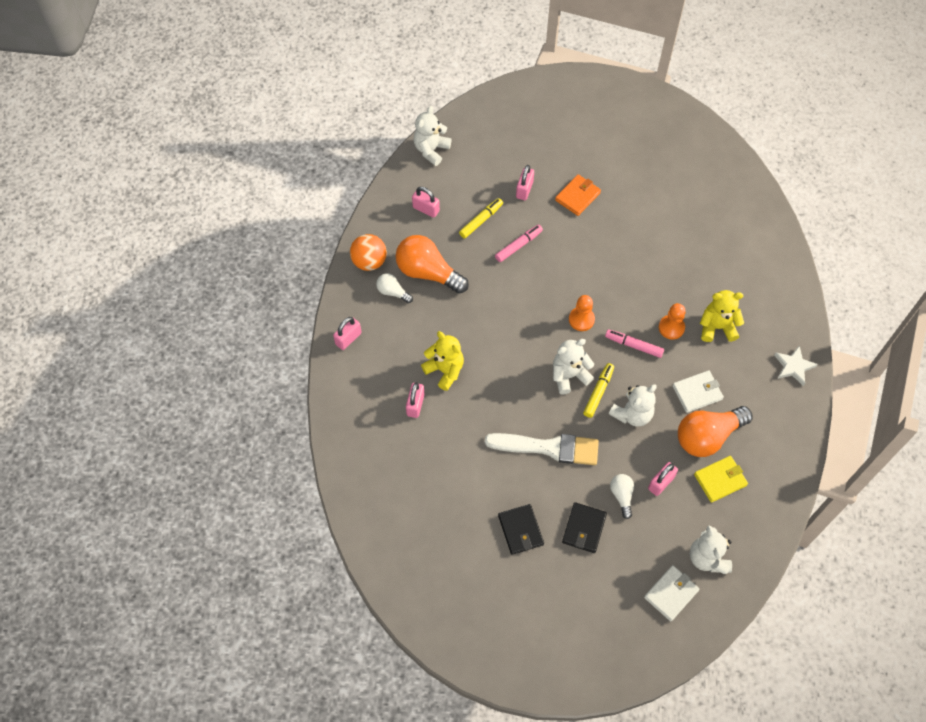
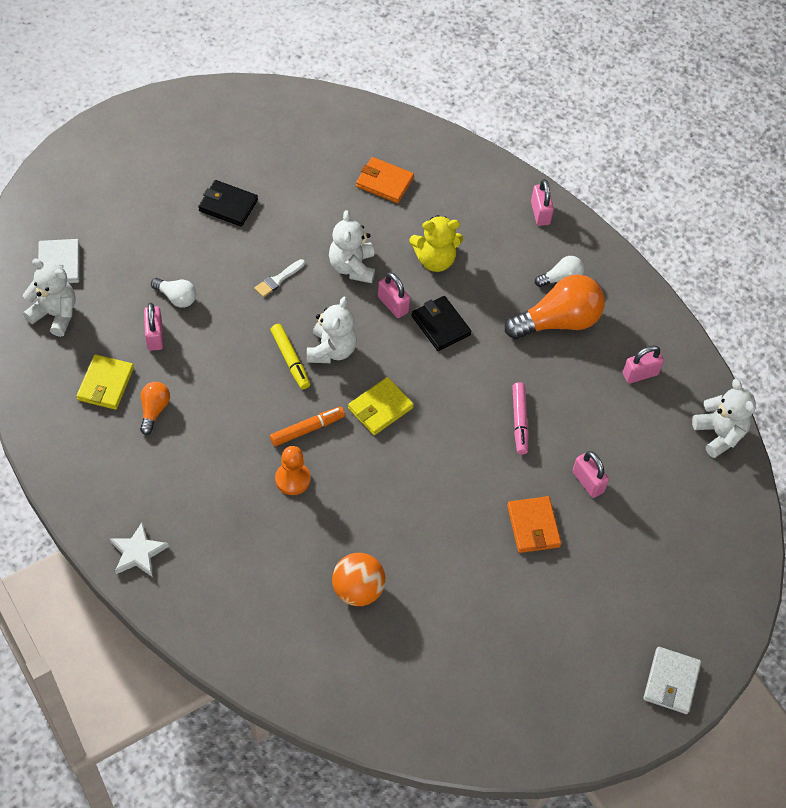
camera: 125 degrees right, 5 degrees down
(369, 261) = (615, 284): orange ball -> orange ball (358, 590)
(408, 448) = (384, 182): none -> orange wallet
(415, 405) = (421, 215): pink padlock -> pink padlock (393, 304)
(481, 220) = (582, 411): yellow marker -> none
(548, 448) = (278, 279): white brush -> white brush, size x0.45
(581, 319) = (380, 408): orange pawn -> yellow wallet
(584, 528) = (180, 248): black wallet -> black wallet (440, 325)
(632, 414) = (240, 369): white teddy bear -> white teddy bear (352, 267)
(633, 345) = (307, 429): pink marker -> orange marker
(697, 392) = (204, 440): white wallet -> white wallet (671, 682)
(707, 436) = (154, 410): orange light bulb -> orange light bulb, size x0.50
(717, 327) = (251, 522): yellow teddy bear -> none

